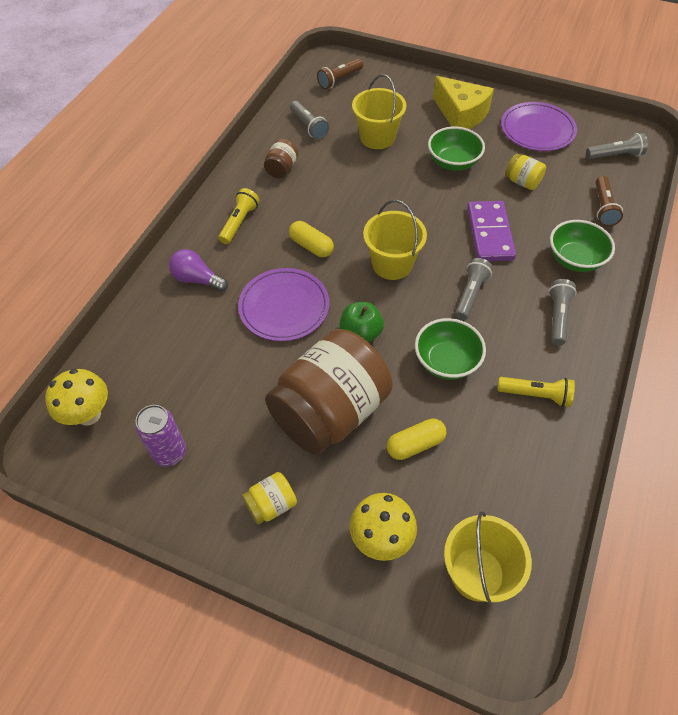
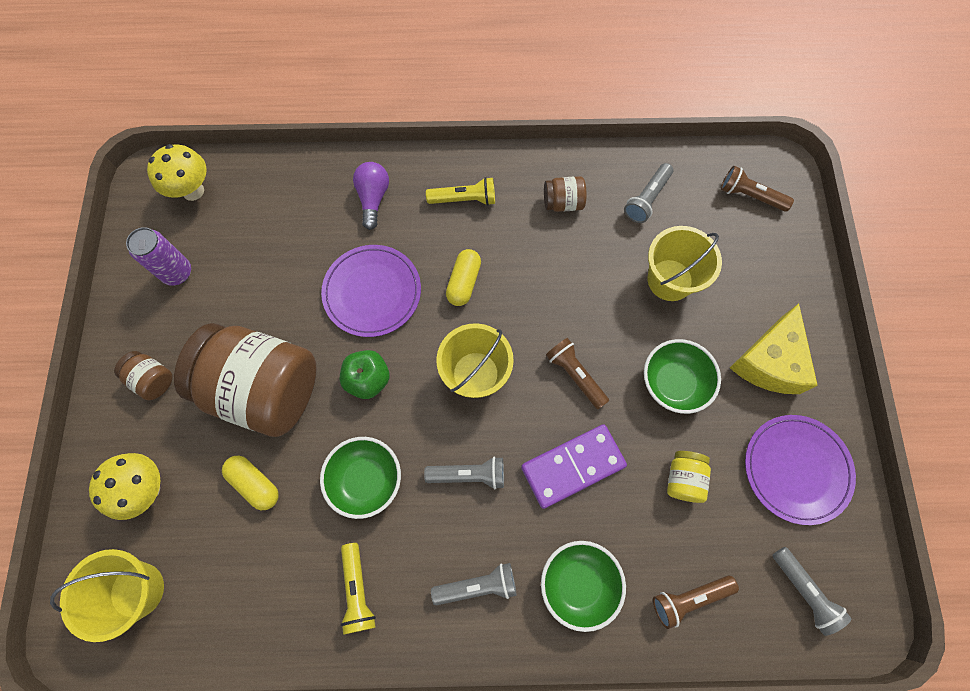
camera: 65 degrees right, 15 degrees up
(271, 505) = (153, 380): yellow jar -> brown jar
(422, 209) = (575, 375): none -> brown flashlight

